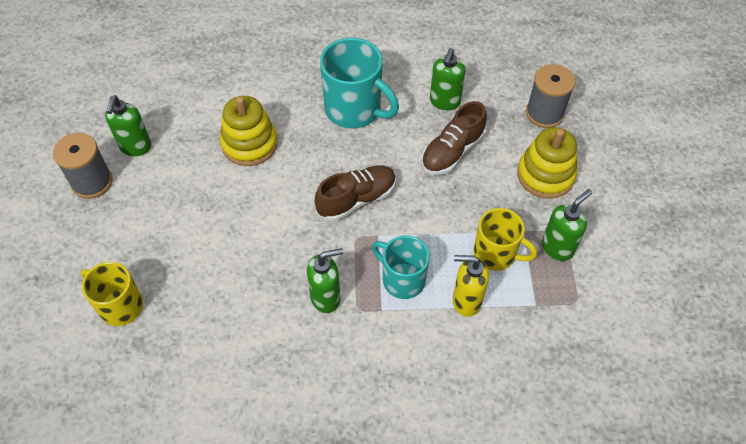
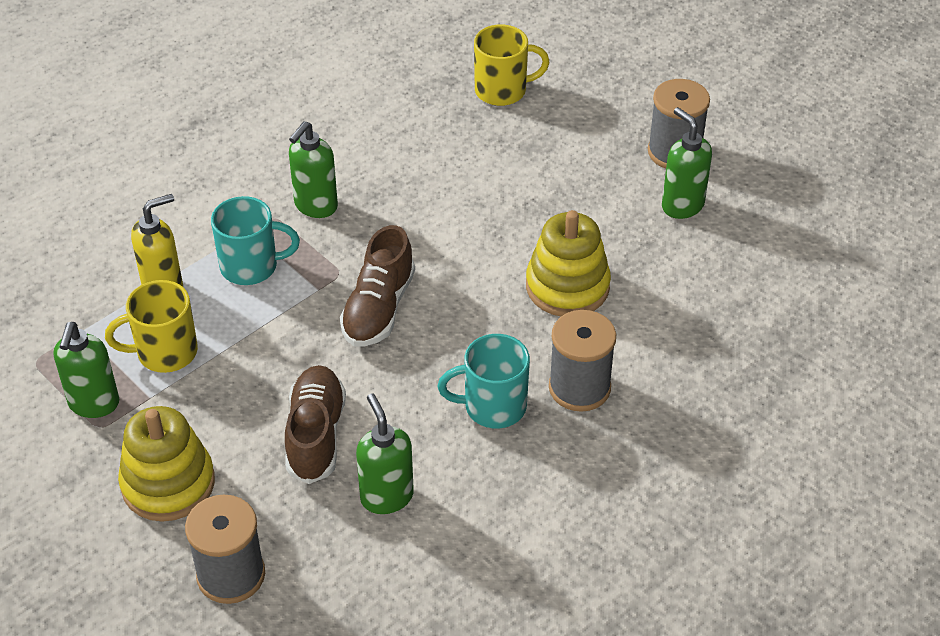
camera: 140 degrees right, 10 degrees down
(306, 91) = (579, 388): none -> grey spool
(355, 109) = (493, 406): turquoise mug -> turquoise mug, size x0.66

